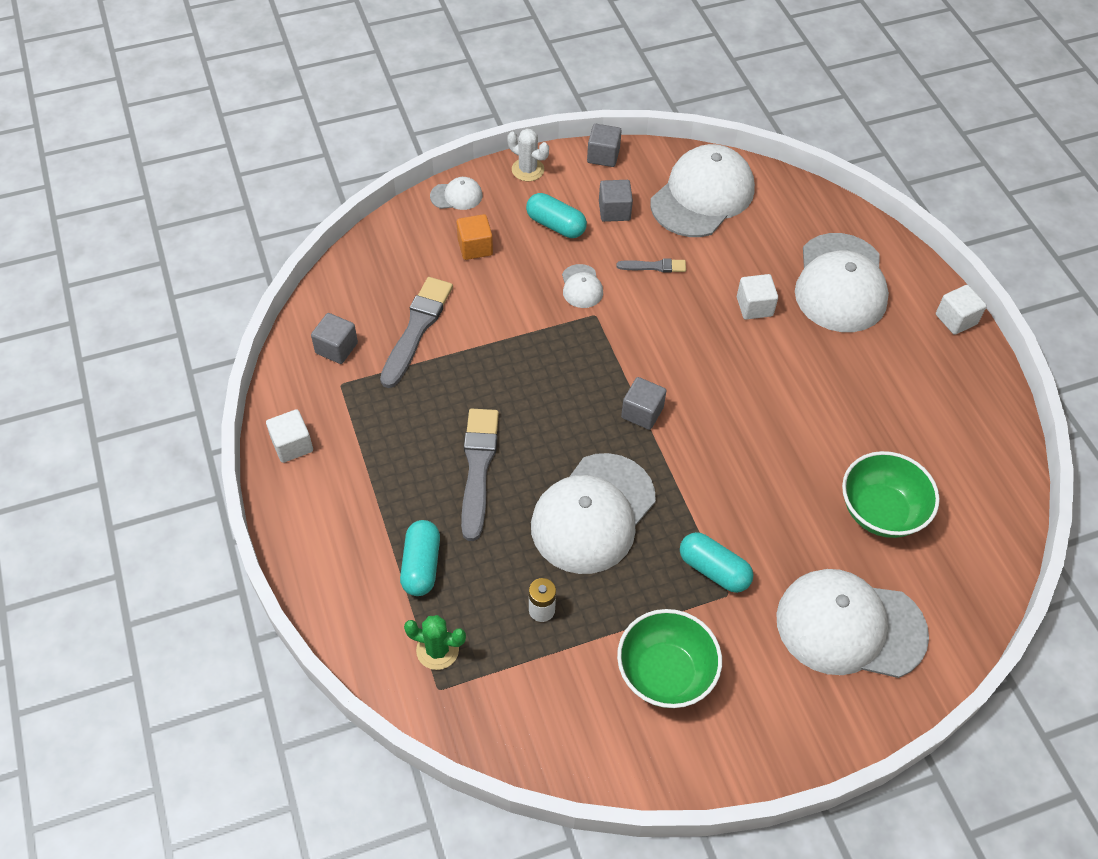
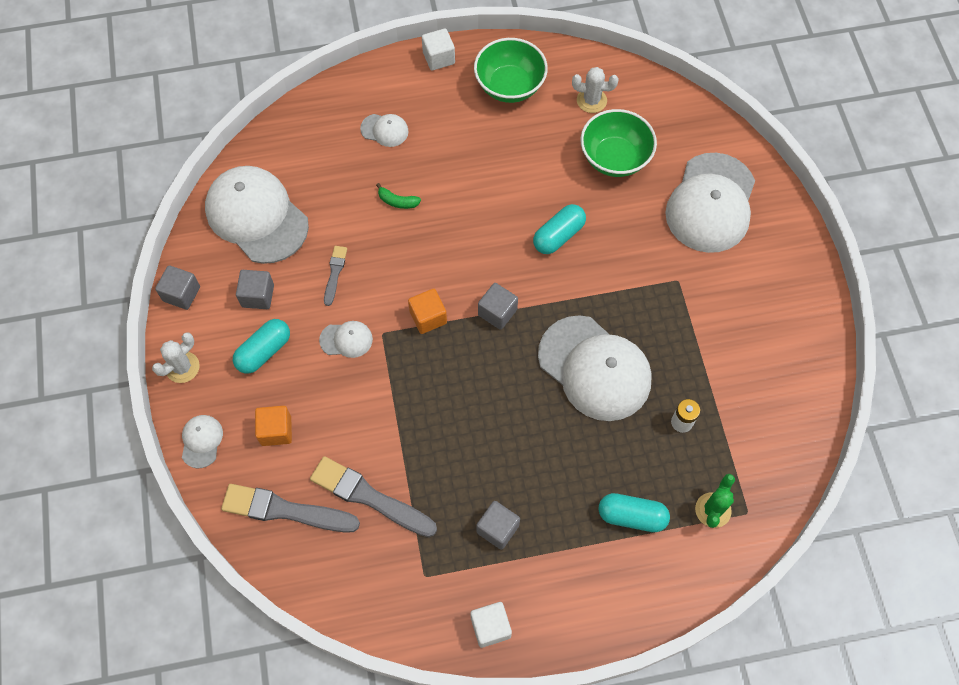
camera: 80 degrees left, 10 degrees up
(336, 348) = (380, 577): grey cube -> grey cube (497, 529)
(478, 468) = (538, 457): grey brush -> grey brush (285, 510)
(622, 351) = (428, 317): none -> orange cube
(665, 673) = (742, 338): green bowl -> green bowl (509, 86)
(714, 570) = (655, 286): turquoise capsule -> turquoise capsule (558, 235)
(754, 306) = (397, 201): white cube -> green banana
(840, 283) = (384, 130): white cap -> white cap, size x0.44
(956, 479) = (591, 100): none -> white cactus

